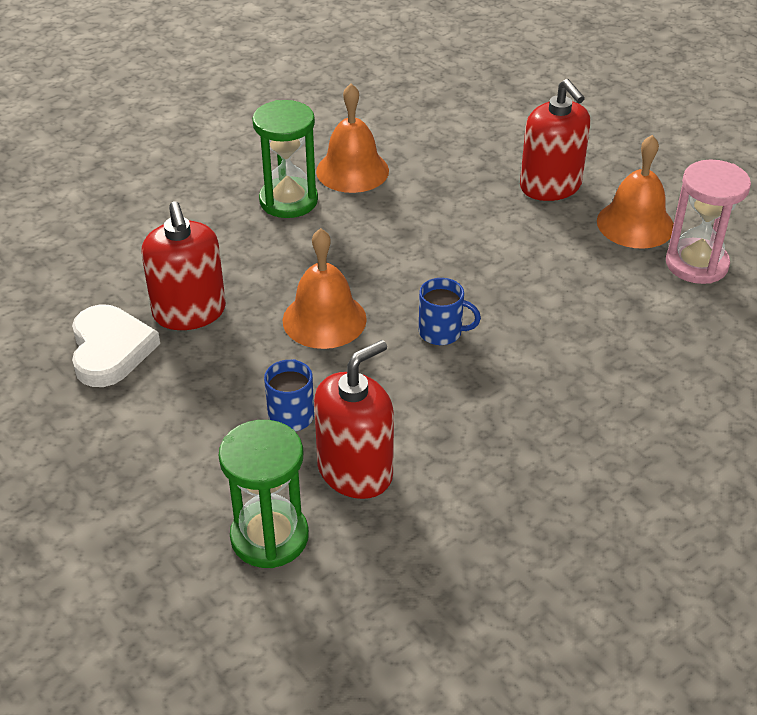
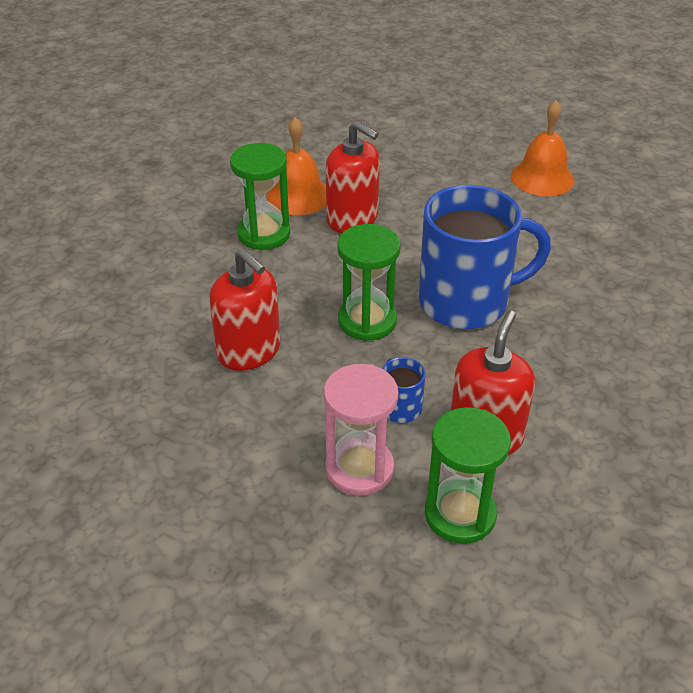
camera: 25 degrees left, 0 degrees up
(110, 349) = (202, 405): white heart -> none
(324, 319) = (367, 321): orange bell -> green hourglass
(441, 332) = (466, 302): blue mug -> blue mug, size x2.38
(550, 186) = (460, 167): red soap dispenser -> red soap dispenser (352, 219)
(696, 264) = (606, 195): pink hourglass -> pink hourglass (359, 469)

